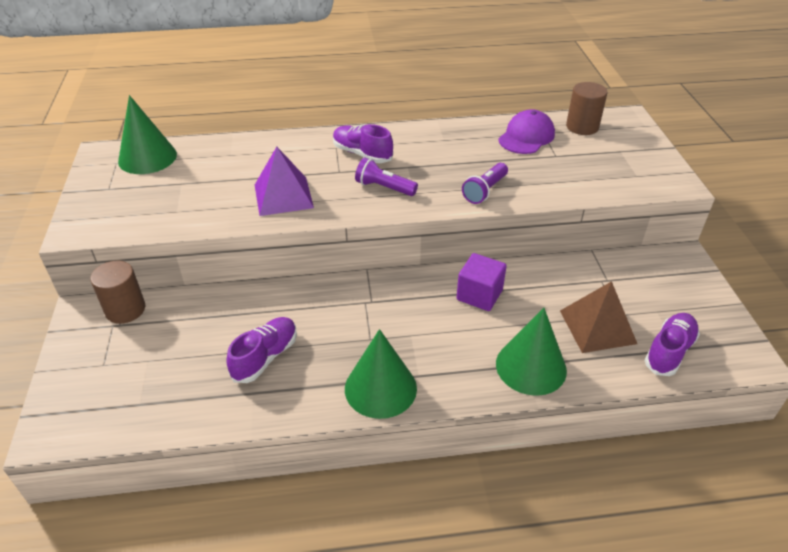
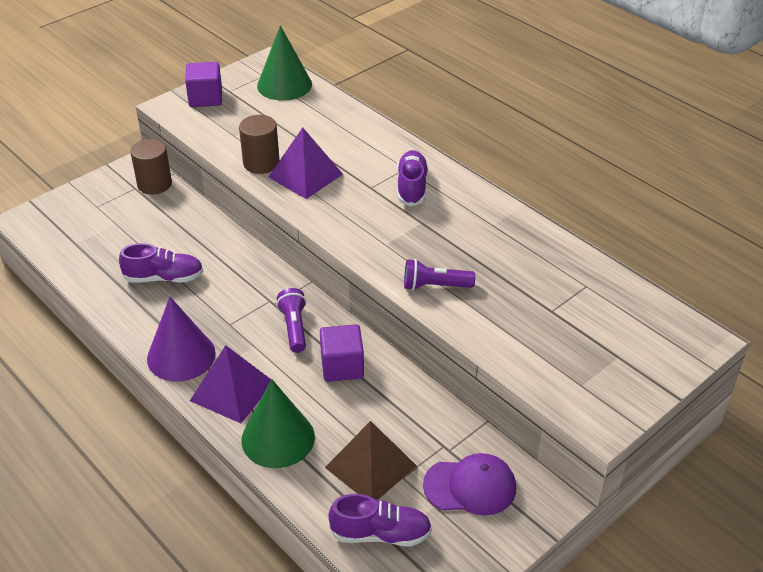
camera: 55 degrees right, 0 degrees up
(97, 205) = (205, 98): none -> purple cube
(380, 388) = (181, 356): green cone -> purple cone
(384, 188) = (374, 223): purple flashlight -> purple flashlight (294, 328)
(453, 372) = (232, 391): none -> purple pyramid
(526, 136) = (564, 276): purple cap -> purple cap (470, 486)
(582, 127) = (634, 310): brown cylinder -> brown cylinder (261, 163)

